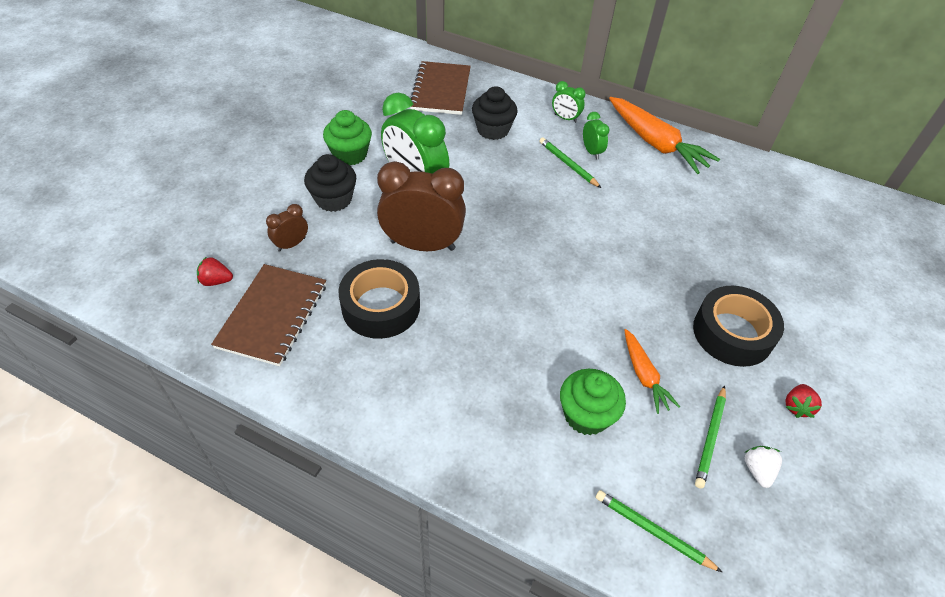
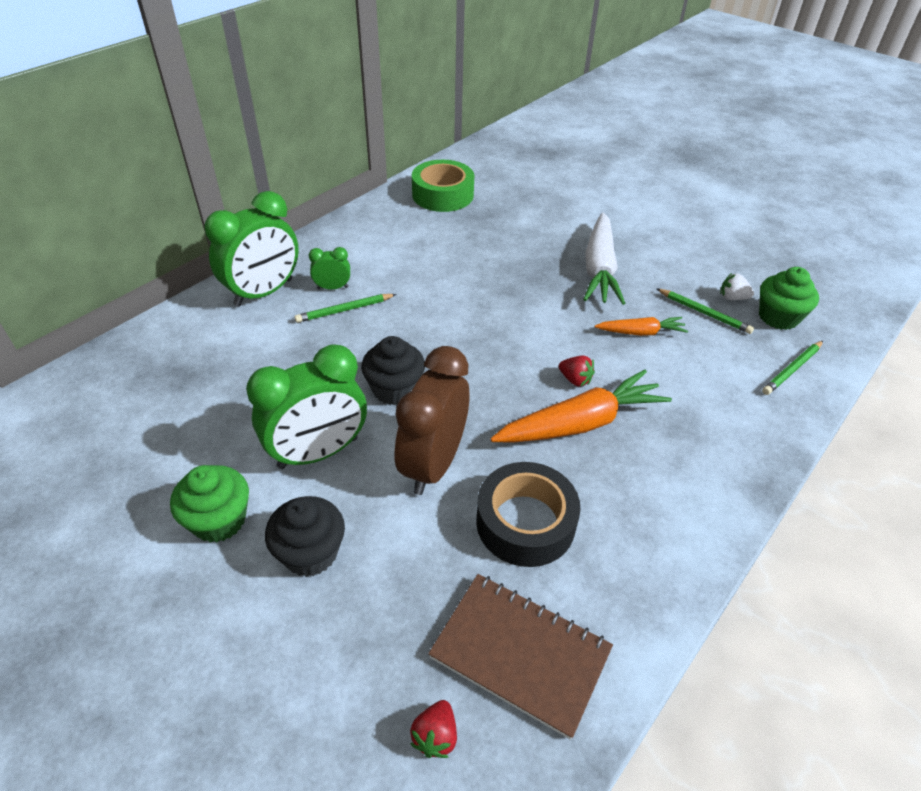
camera: 75 degrees left, 5 degrees down
(291, 244) = (387, 618): brown clock -> none
(441, 90) = (132, 392): brown notebook -> none
(493, 130) = (250, 358): black cupcake -> black cupcake (395, 389)
(565, 118) = (264, 293): green clock -> green clock, size x2.15
(586, 415) = (682, 380): green cupcake -> green cupcake (778, 317)
(656, 143) = (342, 241): orange carrot -> orange carrot (581, 423)
(732, 333) = (599, 269): black tape -> white carrot
(776, 193) = (442, 195): none -> green tape
(797, 406) = (674, 260): red strawberry -> red strawberry (575, 380)

